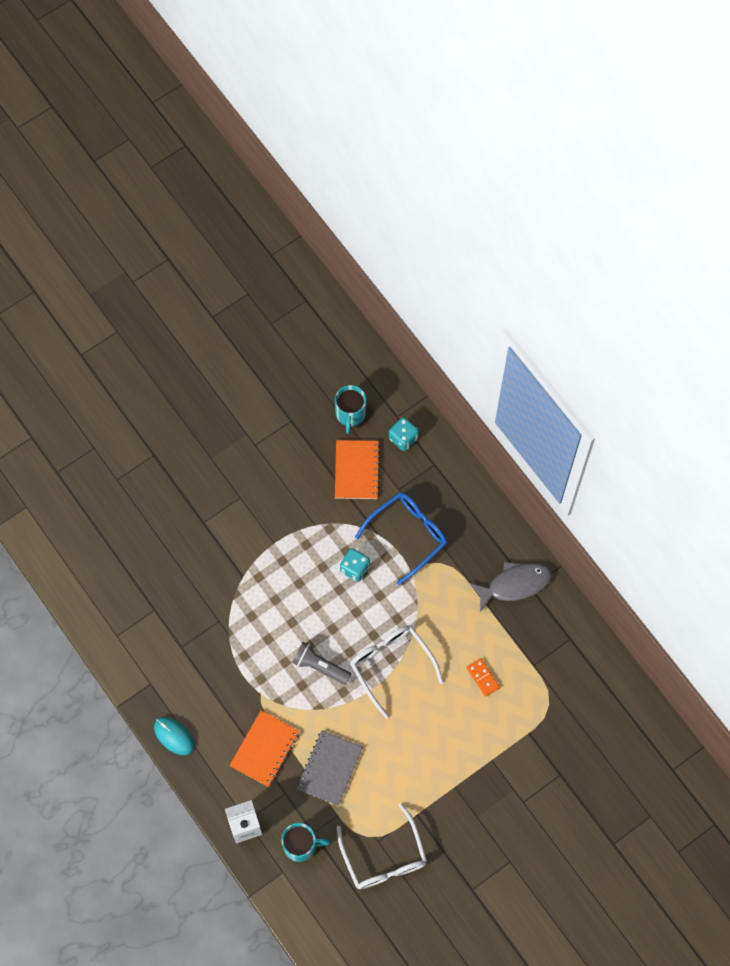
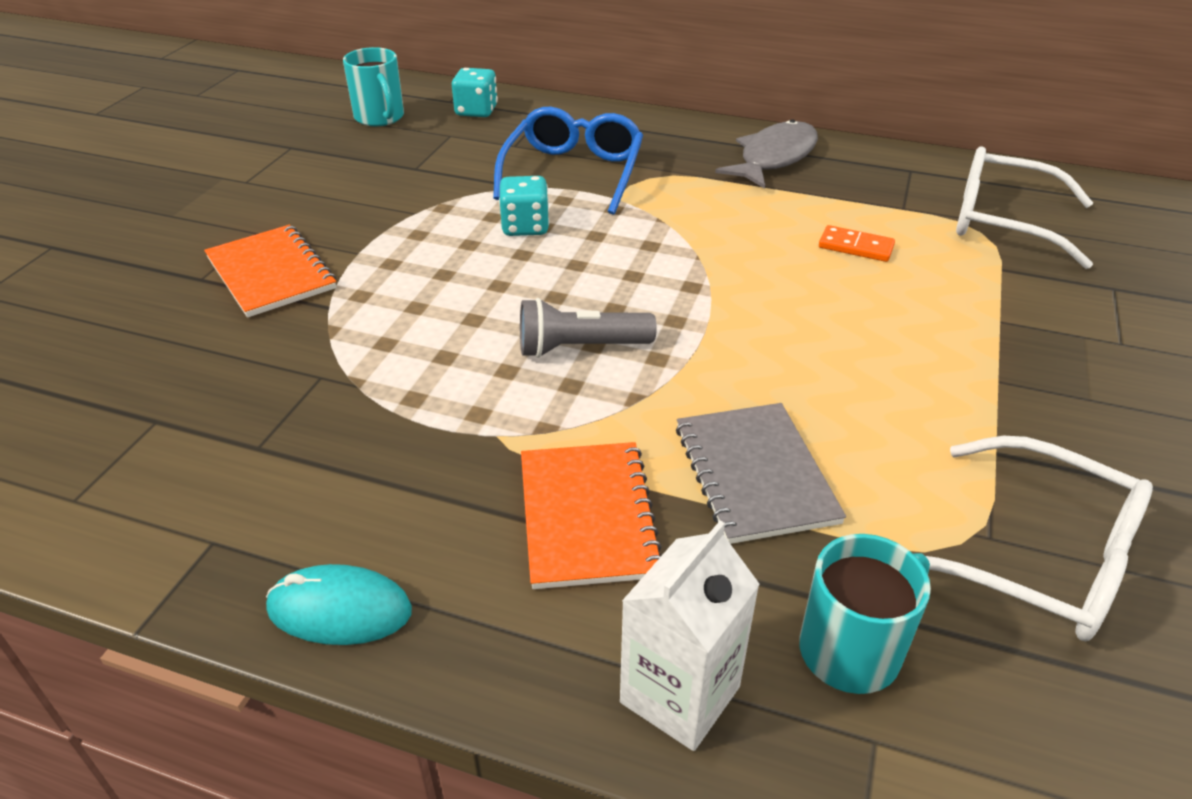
camera: 35 degrees left, 30 degrees down
(357, 470) = (435, 151): orange notebook -> orange notebook (271, 273)
(391, 664) = (701, 293): white glasses -> white glasses (1001, 221)

